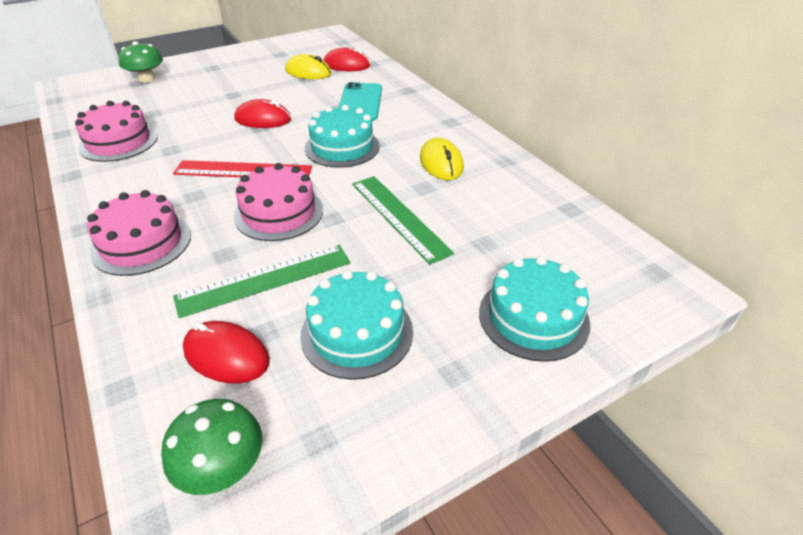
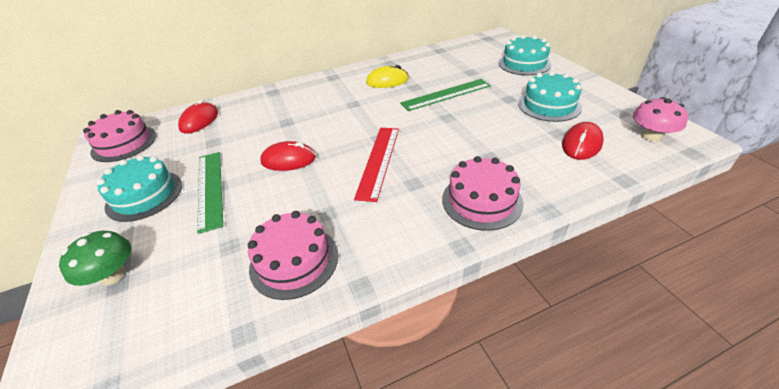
camera: 80 degrees left, 0 degrees up
(222, 467) = (650, 136): green mushroom -> pink mushroom
(263, 119) = (288, 160): red mouse -> red mouse turned 75 degrees clockwise
(265, 280) = (514, 137): green ruler -> green ruler (210, 188)
(279, 213) = (440, 138): pink cake -> pink cake (124, 143)
(308, 72) = (198, 141): yellow mouse -> none
(342, 147) = (354, 117): turquoise cake -> turquoise cake (144, 195)
(360, 102) = (282, 111): turquoise phone -> none

